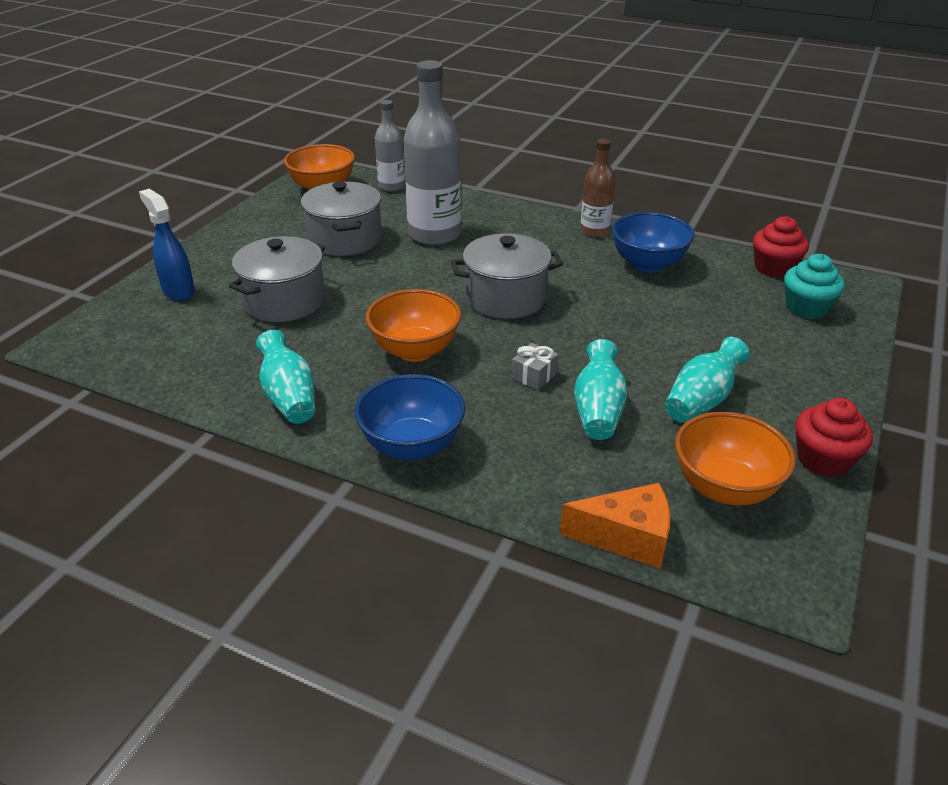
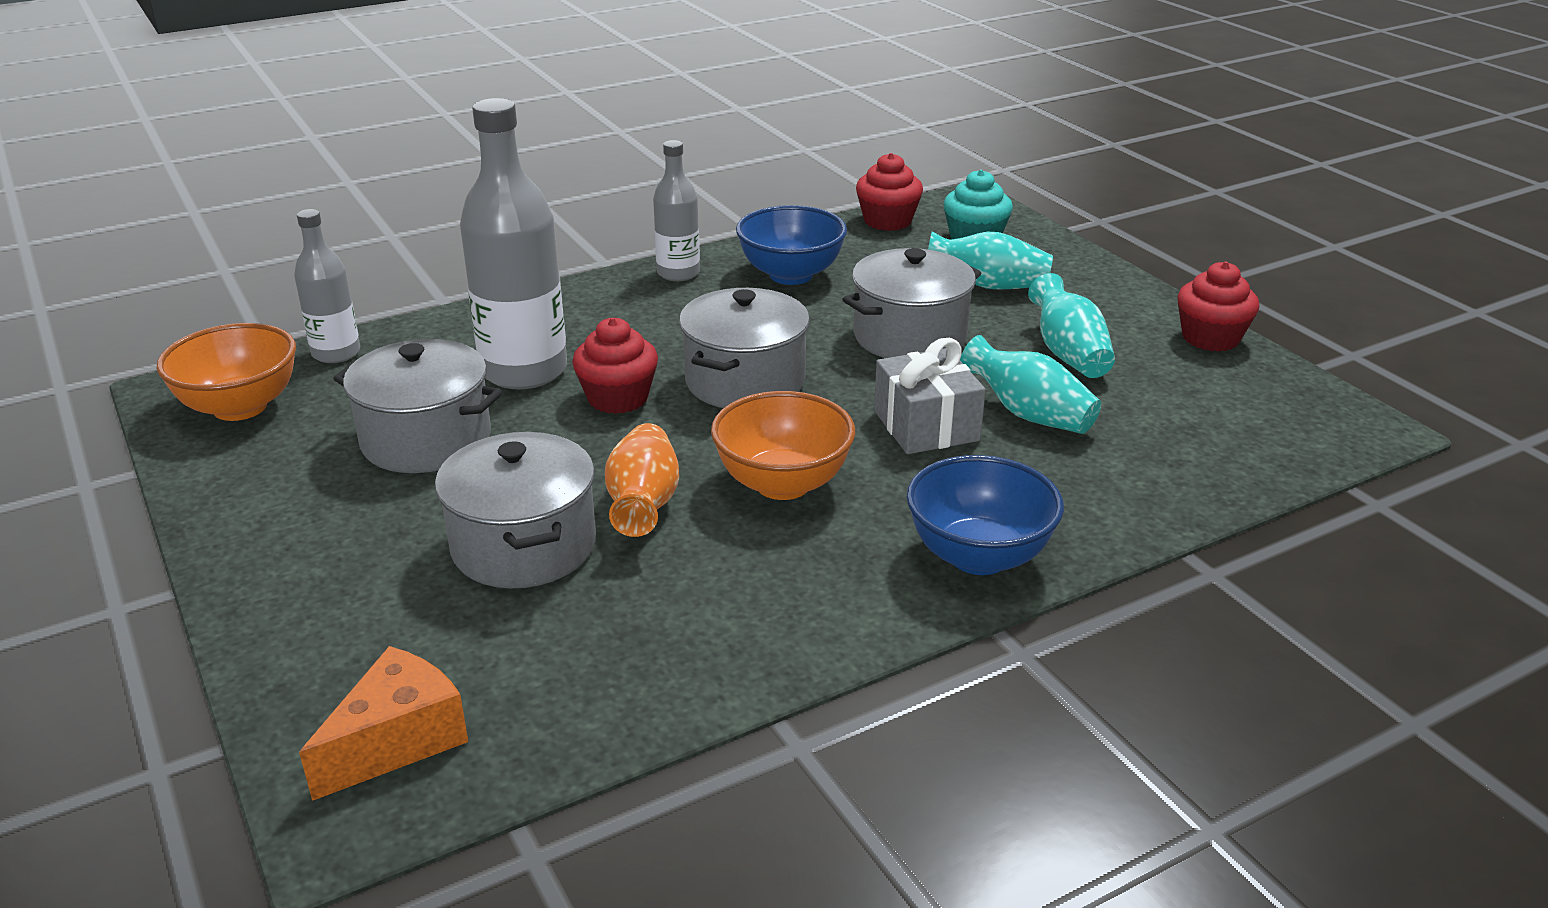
camera: 55 degrees left, 5 degrees down
(178, 291) = (348, 640): blue spray bottle -> none
(289, 397) = (777, 618): turquoise vase -> turquoise vase (989, 285)
(351, 317) = (643, 504): none -> orange vase
(441, 269) = (618, 398): none -> red cupcake
(534, 376) = (926, 426): grey gift -> grey gift, size x1.80
(594, 231) = (678, 273): brown bottle -> grey bottle
(627, 538) = (1244, 482): orange cheese -> orange cheese (398, 741)
(634, 331) = (909, 336): none -> grey pot
(724, 488) = (1211, 401): orange bowl -> none

